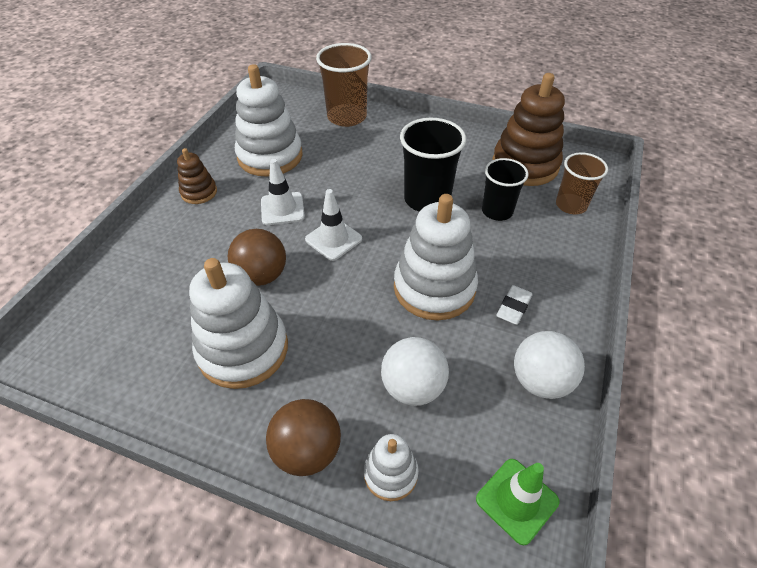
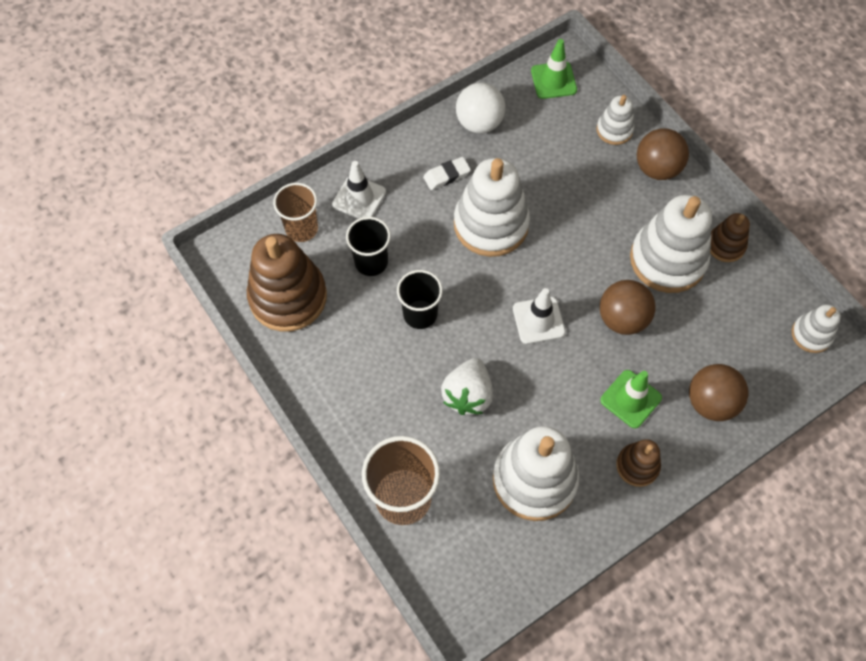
camera: 145 degrees left, 15 degrees up
(59, 357) = (811, 334): none -> white stacking toy
(152, 254) = (711, 402): none -> brown ball
(183, 400) = (725, 245): none -> brown stacking toy
(224, 226) = (630, 399): none -> green traffic cone
(282, 209) = (564, 387): white traffic cone -> white traffic cone (359, 198)
(350, 174) = (468, 395): none -> white strawberry
(413, 387) = (565, 166): white ball -> none
(427, 199) = (420, 314): black cup -> black cup, size x0.66

